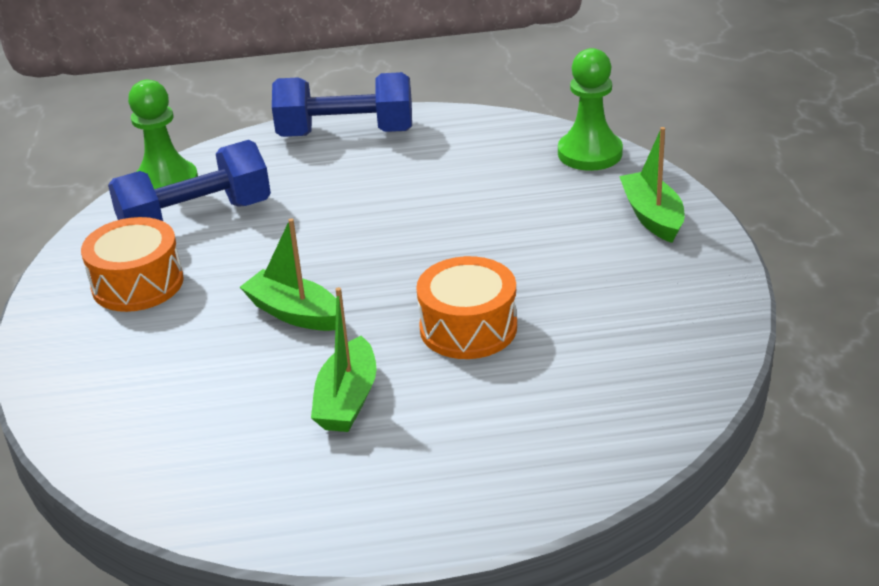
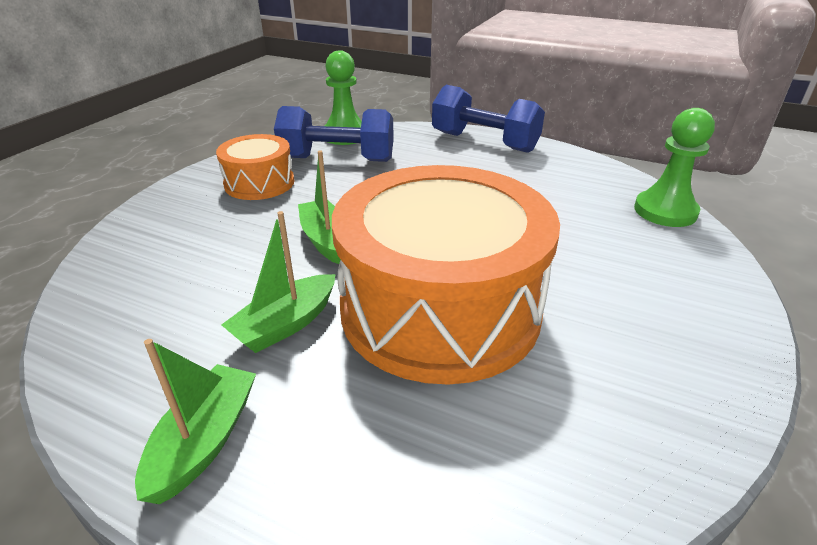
camera: 30 degrees right, 0 degrees up
(468, 328) = (440, 308): orange drum -> orange drum, size x2.06
(652, 216) = (692, 281): green boat -> green boat (204, 441)

